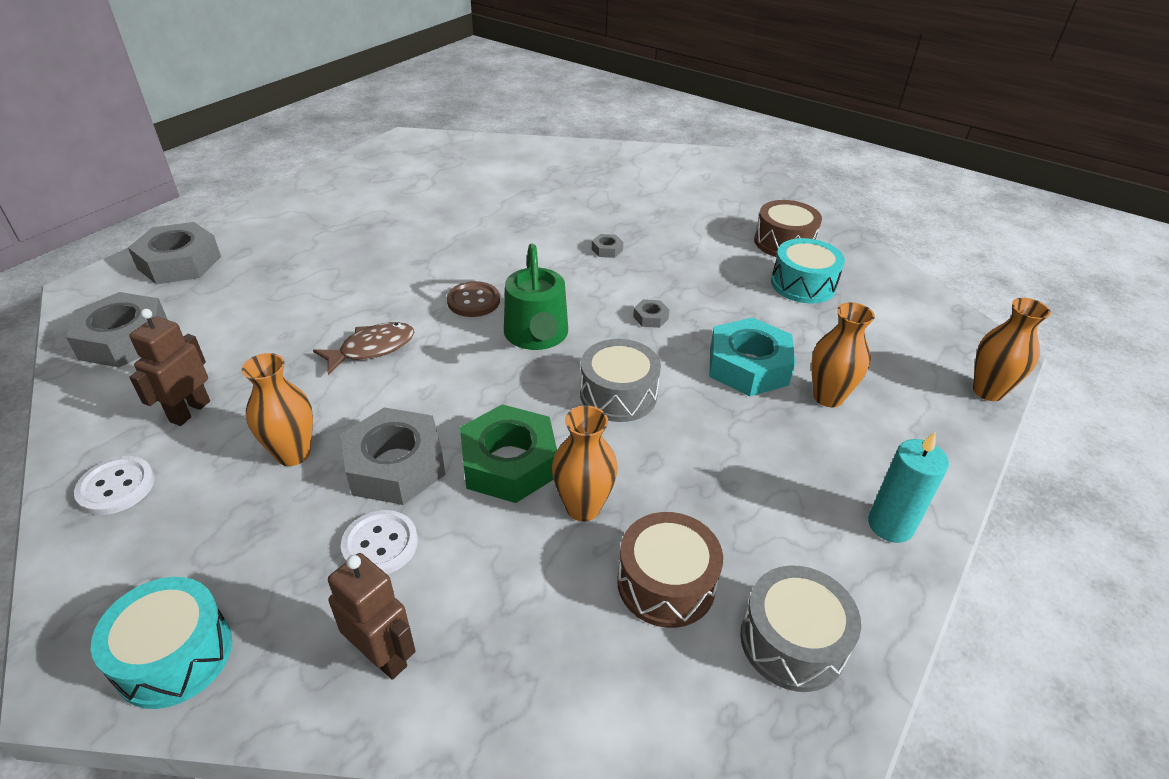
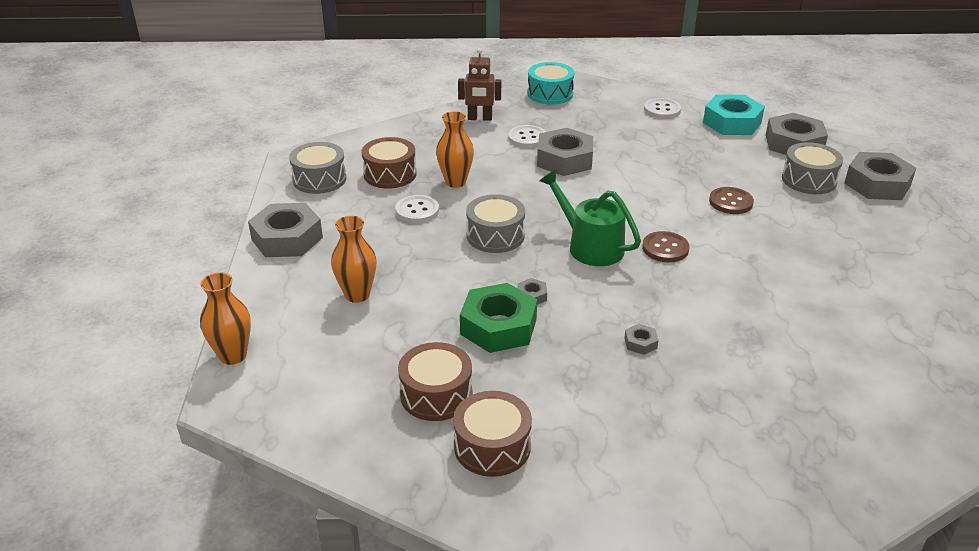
camera: 145 degrees right, 5 degrees down
(190, 411) = (693, 137): brown robot -> none
(218, 295) = (809, 180): none -> grey drum
(293, 454) = (617, 144): orange vase -> none
(333, 312) = (730, 202): none -> brown button
(372, 349) = (669, 195): brown fish -> none
(509, 463) = (513, 182): green nut -> green nut (498, 326)
(679, 481) = (417, 211): none -> white button
(748, 366) = (428, 291): turquoise nut -> turquoise nut (732, 122)
(803, 284) = (436, 394): turquoise drum -> brown drum
(890, 525) = (287, 238): turquoise candle -> grey nut

